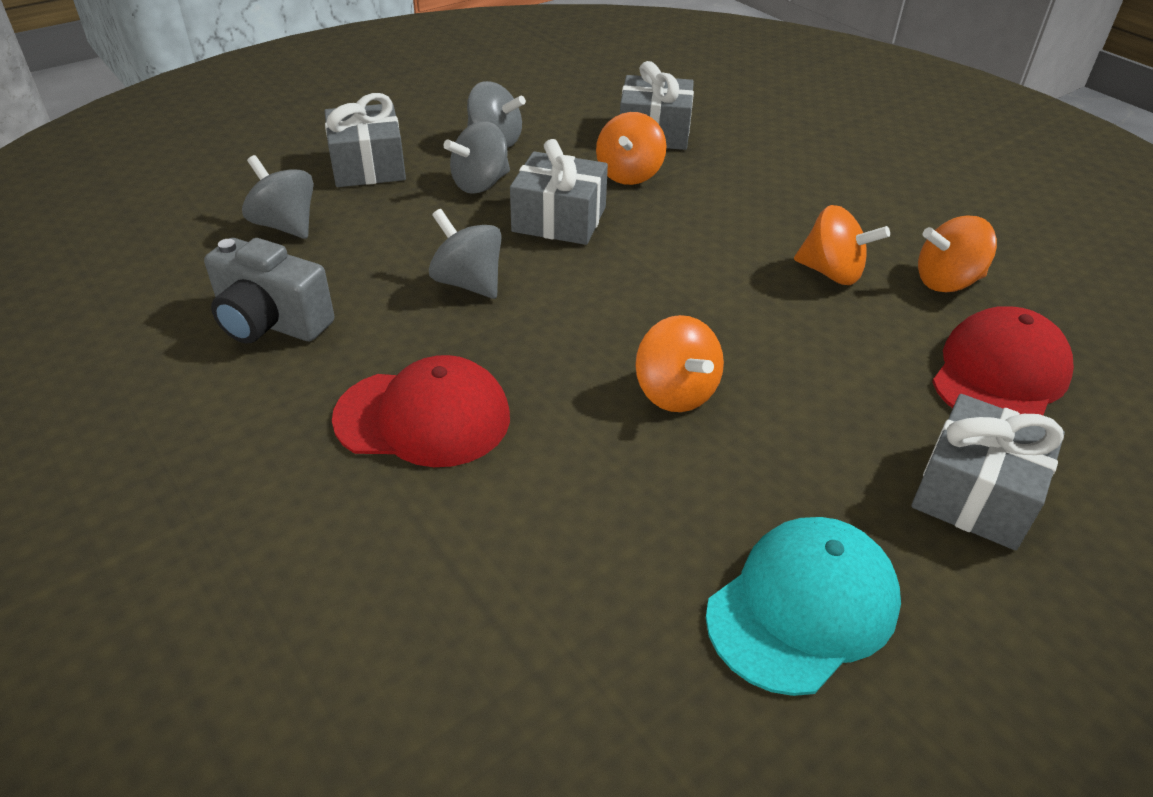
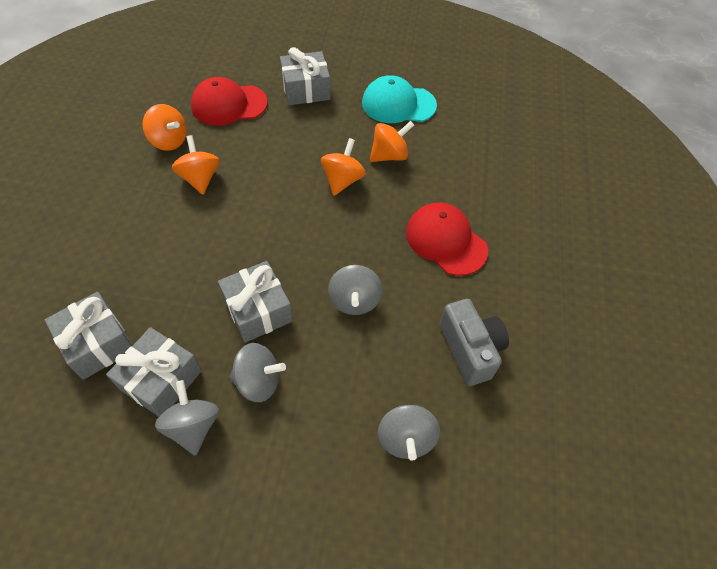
camera: 135 degrees left, 15 degrees up
(368, 166) = (301, 470): grey gift -> grey gift (161, 380)
(629, 174) = (173, 315): orange spinning top -> orange spinning top (389, 155)

